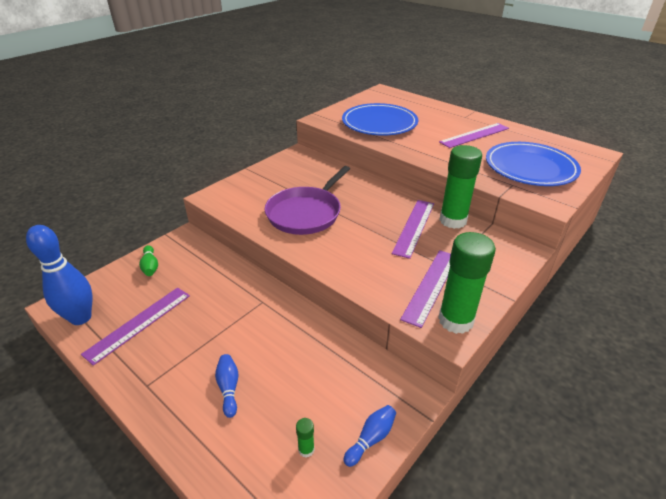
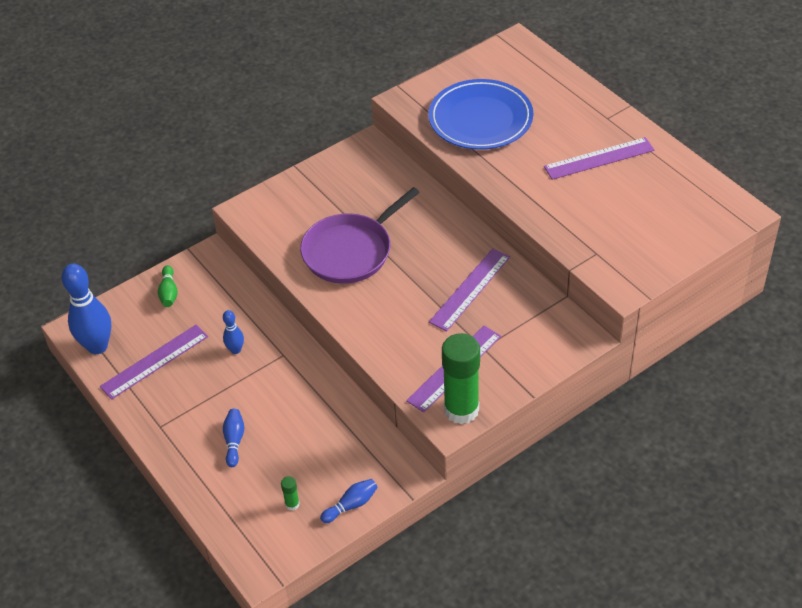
camera: 15 degrees right, 10 degrees up
(217, 303) = (235, 350): none -> blue bowling pin
(453, 220) = (521, 285): green glue stick -> none
(530, 168) = (636, 228): blue plate -> none

